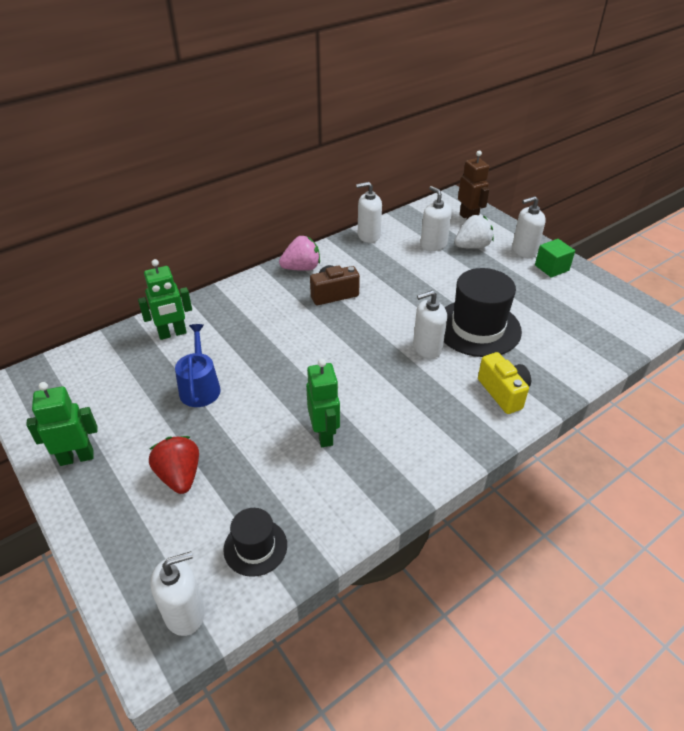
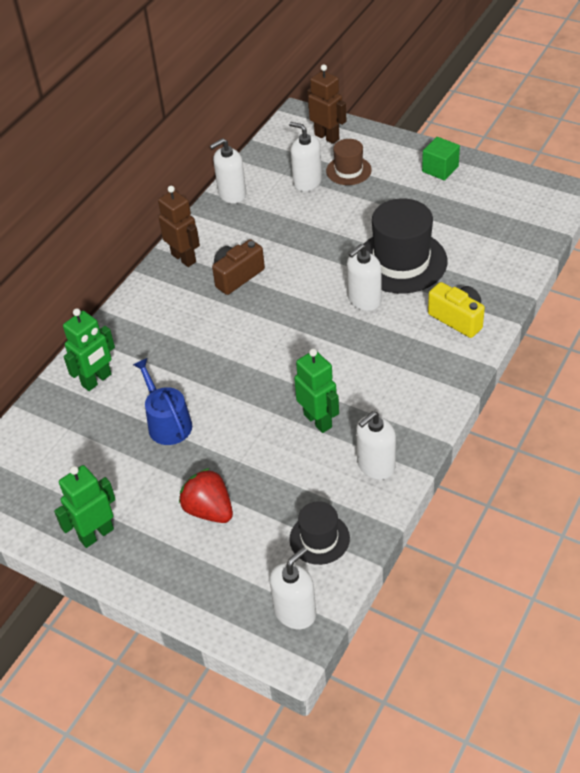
camera: 20 degrees left, 5 degrees up
(301, 268) = (184, 258): pink strawberry -> brown robot
(472, 246) = (348, 170): white strawberry -> brown hat
(524, 250) = (403, 158): white soap dispenser -> white soap dispenser (375, 465)

